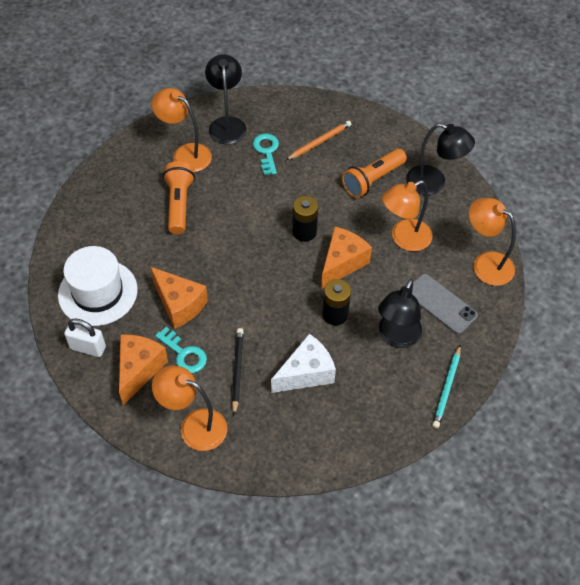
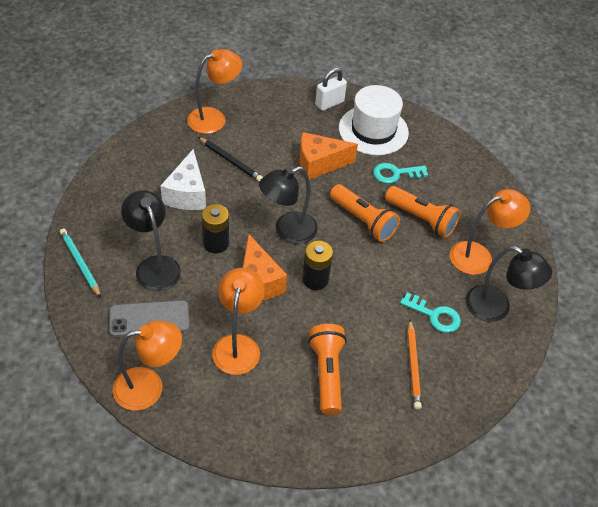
camera: 125 degrees right, 5 degrees down
(139, 370) = (285, 116): orange cheese -> none
(184, 354) = (274, 143): turquoise key -> turquoise key (395, 174)
(217, 238) = (363, 221): none -> orange flashlight
(434, 183) = (276, 423): black lamp -> black lamp (287, 231)

